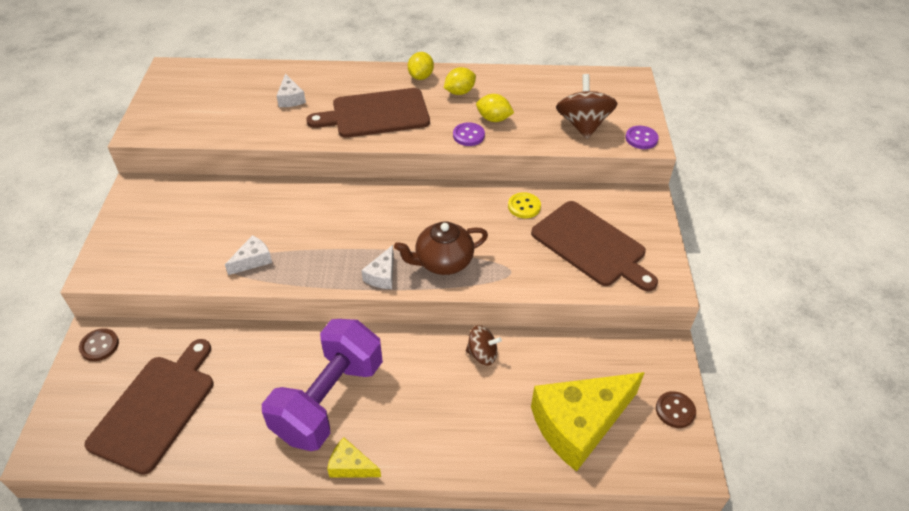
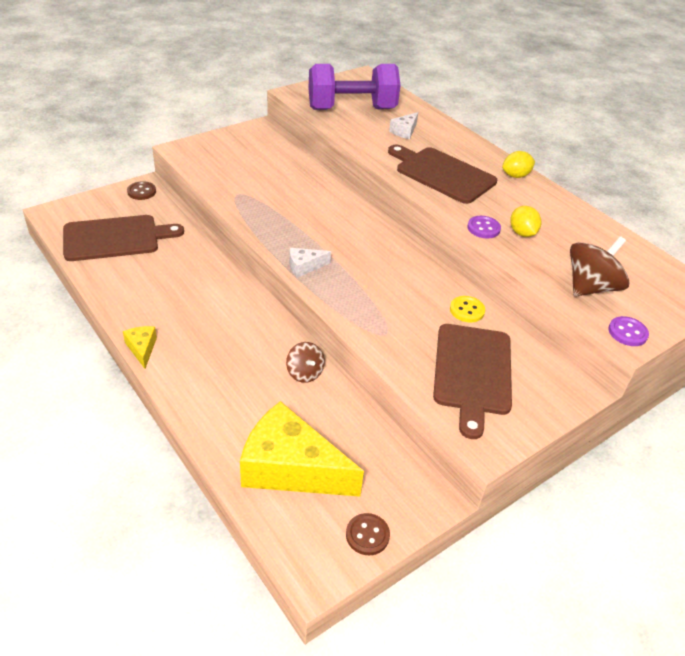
camera: 50 degrees right, 5 degrees down
(253, 260) = (254, 202): white cheese -> none
(329, 400) = (187, 310): purple dumbbell -> purple dumbbell (351, 109)
(443, 262) = (352, 291): brown teapot -> none
(459, 92) = (527, 202): yellow lemon -> none

